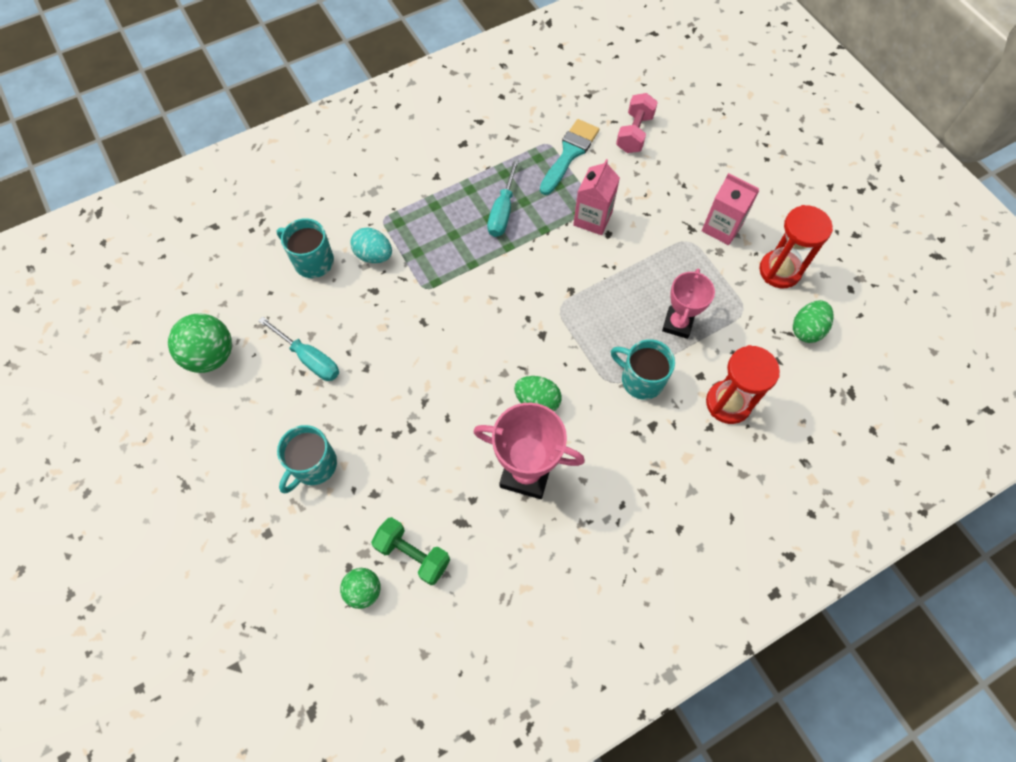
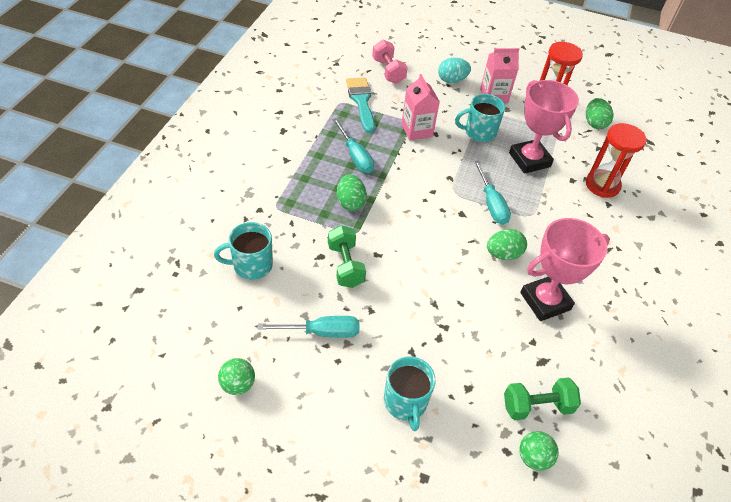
camera: 45 degrees left, 15 degrees down
(211, 355) = (238, 384): green ball -> green ball, size x0.59
(374, 255) = (295, 234): turquoise egg -> turquoise egg (452, 80)
(386, 313) = (345, 265): none -> green dumbbell
(450, 256) = (350, 202): none -> green egg
(582, 344) = (491, 204): none -> turquoise screwdriver
(641, 379) = (545, 202): turquoise mug -> turquoise mug (479, 132)
(677, 324) = (529, 160): pink trophy -> pink trophy, size x1.51

